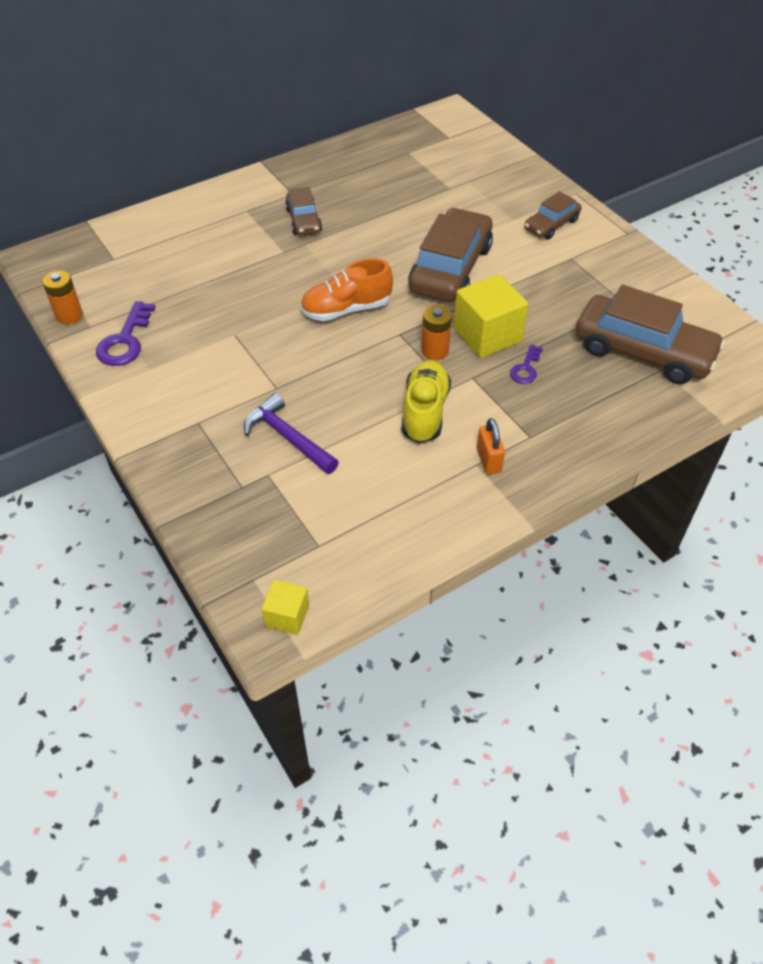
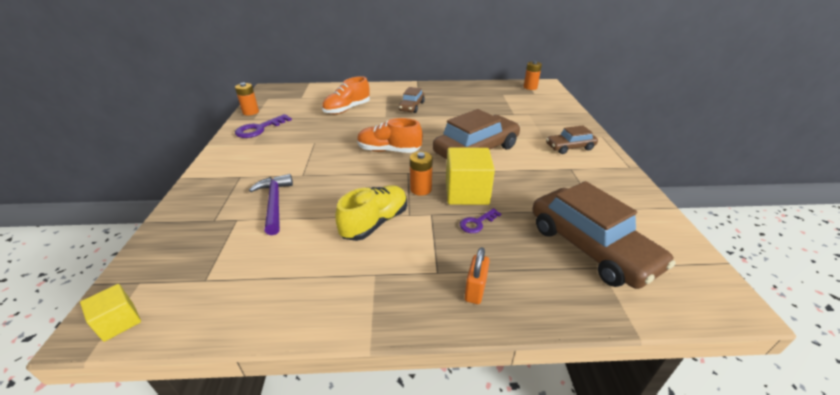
camera: 30 degrees right, 15 degrees down
(215, 258) = (347, 109): none -> orange shoe
(435, 125) = (530, 87): none -> orange battery
(488, 460) = (387, 275): orange padlock -> orange padlock (475, 290)

